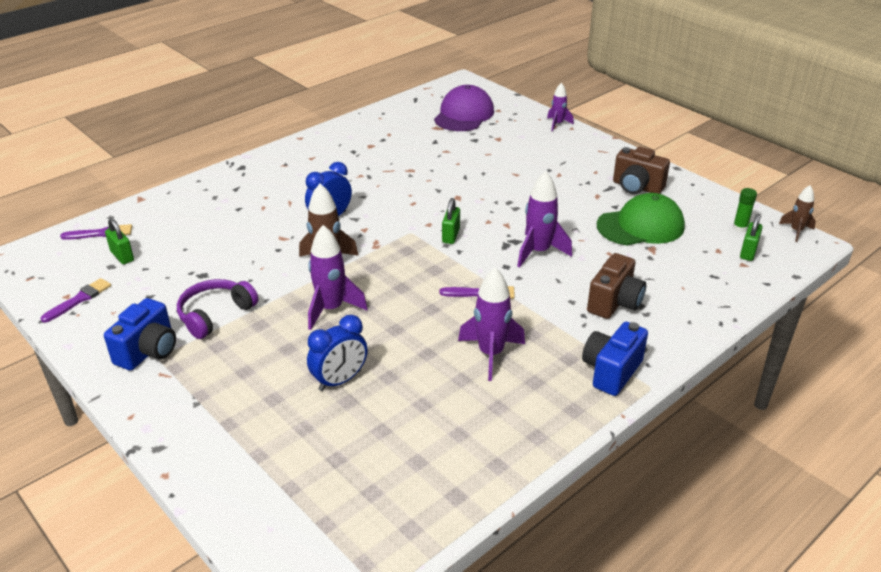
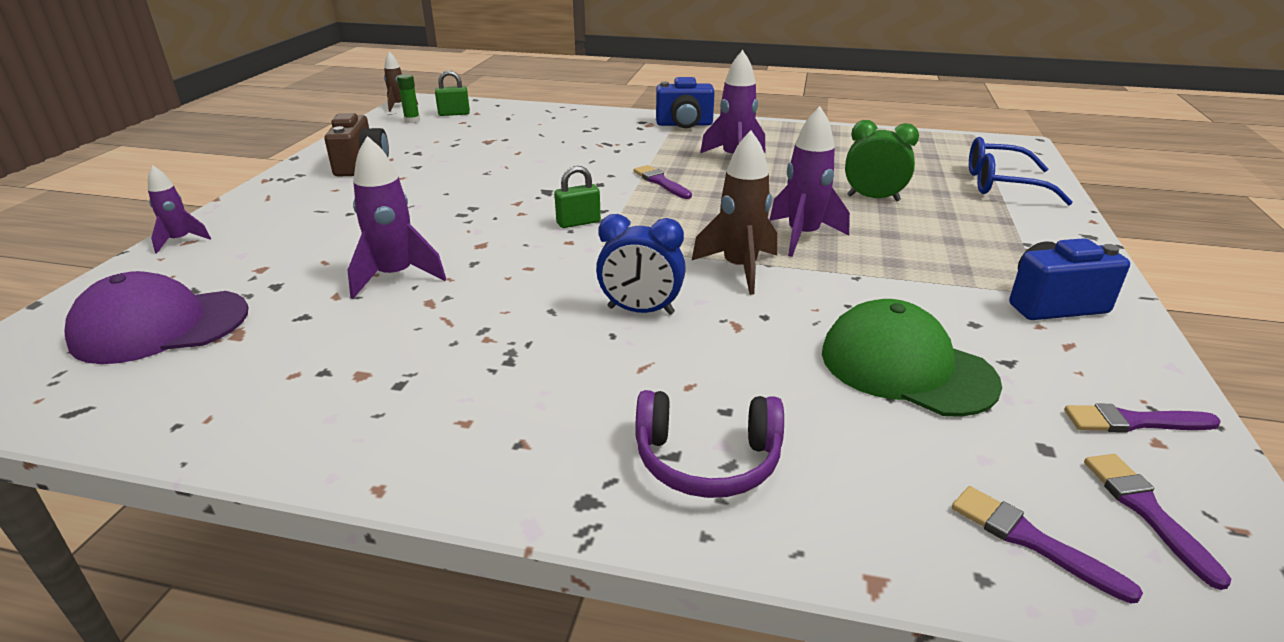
camera: 125 degrees left, 5 degrees down
(64, 265) = (1146, 511): none -> purple brush
(122, 256) = (1012, 454): green padlock -> none
(215, 314) = (934, 295): purple headphones -> purple headphones (707, 459)
(271, 482) = (1001, 184): none -> blue glasses
(340, 380) = (873, 198): blue clock -> green clock
(538, 252) = (554, 177): purple rocket -> purple rocket (396, 276)
(614, 303) = (596, 138): brown camera -> none
(640, 226) = (449, 150): green cap -> green cap (906, 367)

